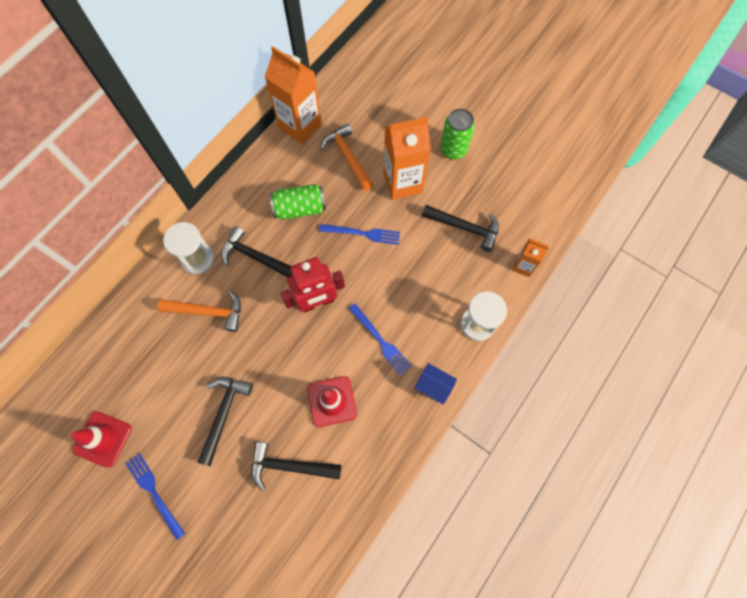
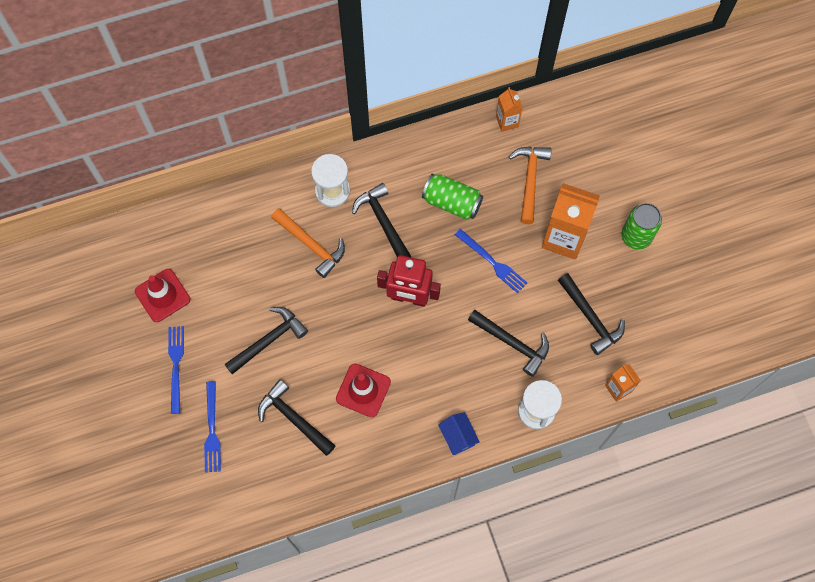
camera: 35 degrees right, 0 degrees up
(300, 126) = (507, 121): orange carton -> orange carton, size x0.53
(380, 340) = (440, 367): blue fork -> blue fork (212, 430)
(422, 284) = (512, 343): none -> black hammer

